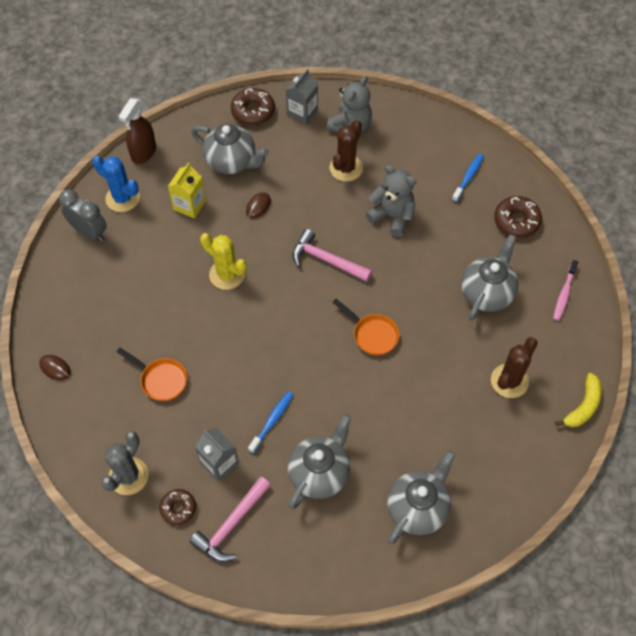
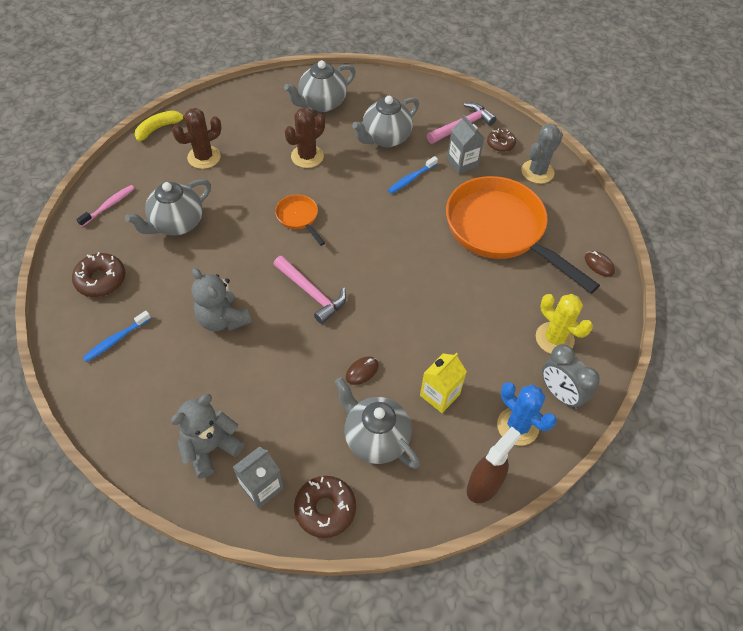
camera: 165 degrees left, 5 degrees down
(161, 380) = (500, 231): orange pan -> orange pan, size x2.35
(227, 274) = (417, 306): yellow cactus -> yellow cactus (554, 338)
(346, 168) = (244, 390): brown cactus -> brown cactus (307, 156)

